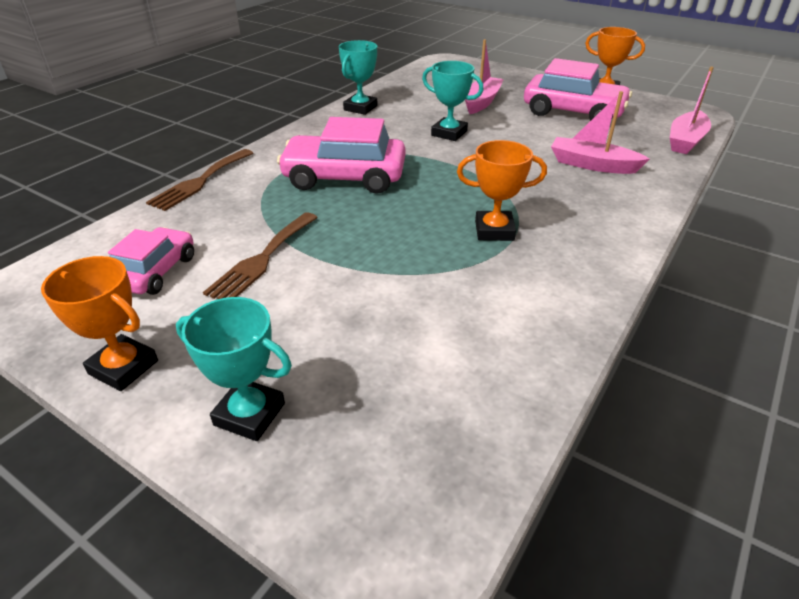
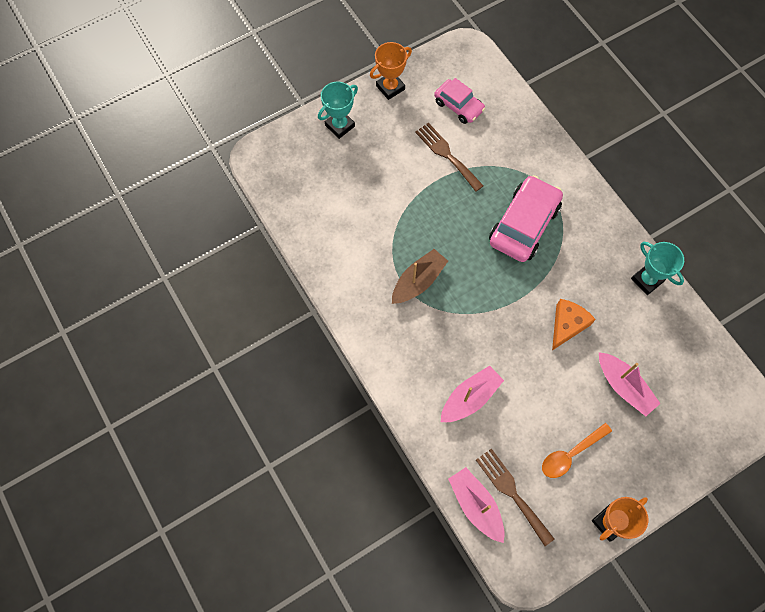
camera: 115 degrees right, 30 degrees up
(200, 181) = (554, 141): brown fork -> brown fork (512, 492)
(449, 133) = (567, 325): turquoise trophy -> orange cheese
(494, 230) = (418, 281): orange trophy -> brown boat
(573, 112) = (570, 454): pink car -> orange spoon

